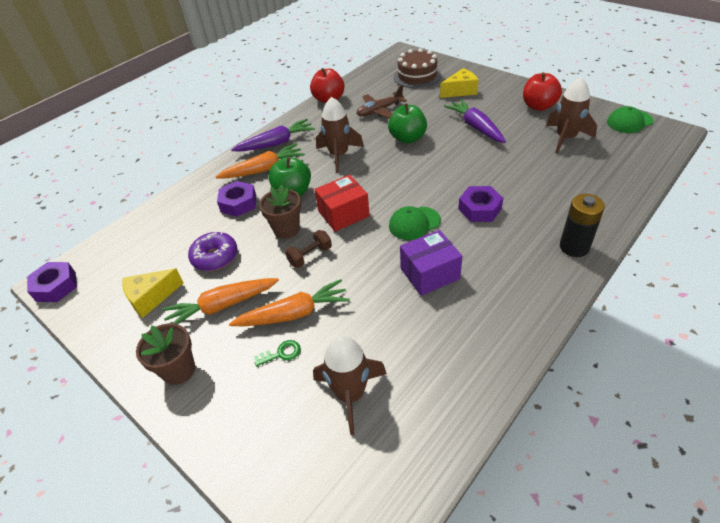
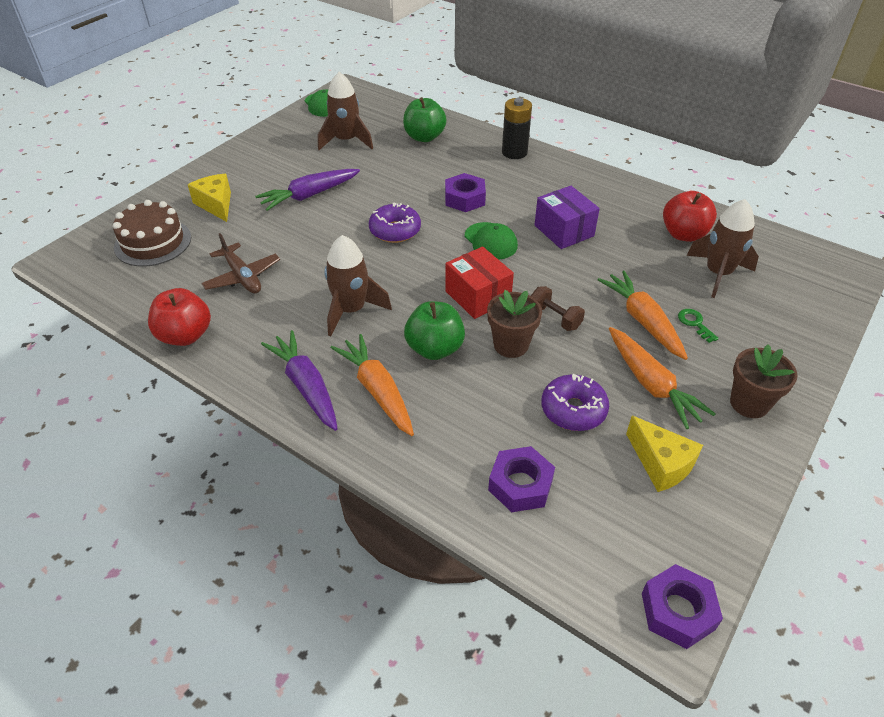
camera: 100 degrees left, 0 degrees up
(238, 203) = (460, 406): purple nut -> purple nut (520, 485)
(407, 138) = (322, 249): green apple -> green apple (424, 137)
(429, 170) = (395, 230): none -> purple donut
(538, 106) = (276, 151): red apple -> red apple (683, 234)

